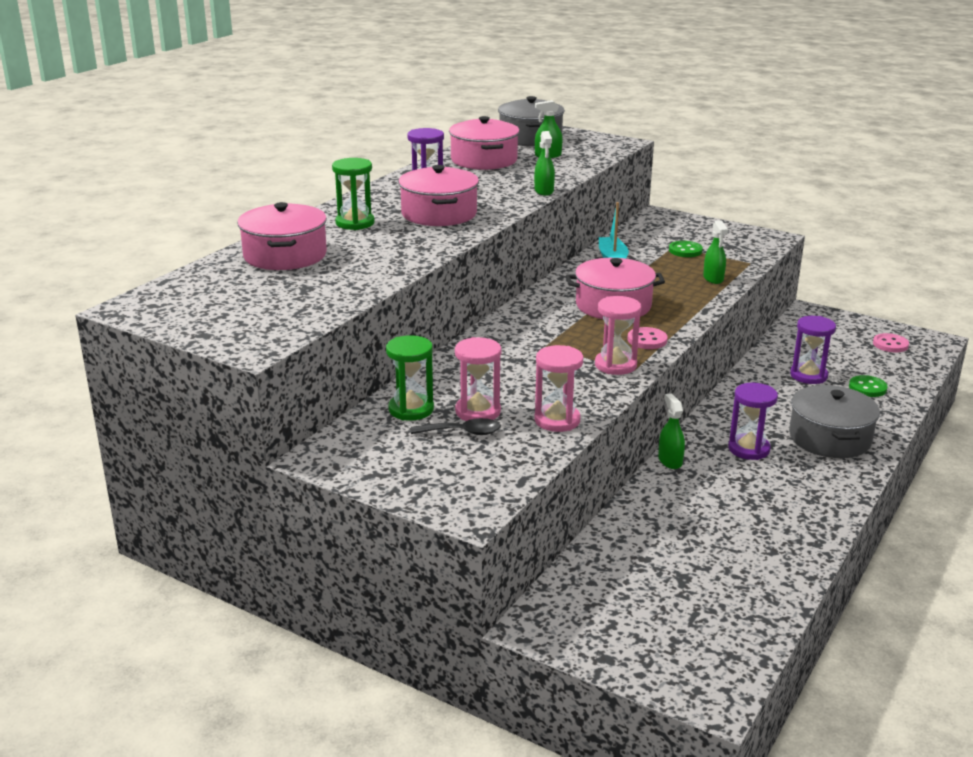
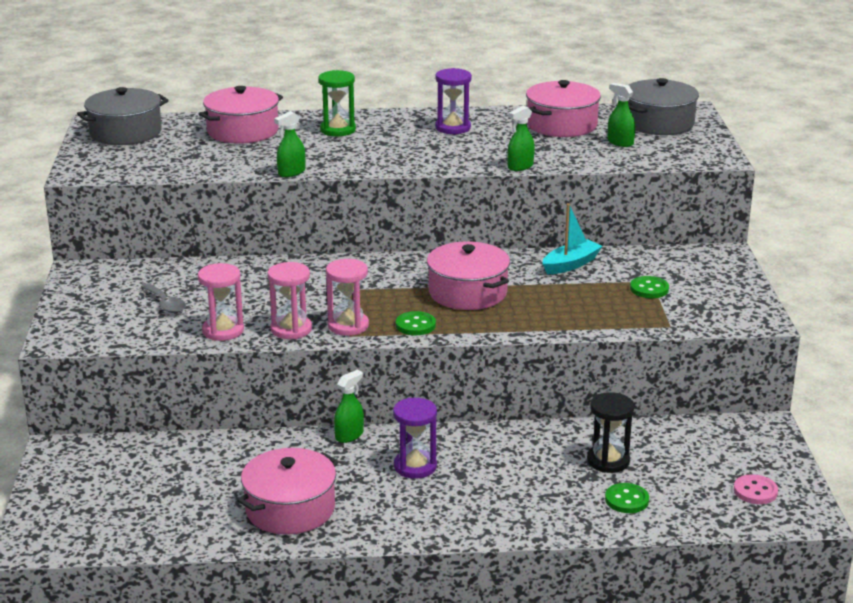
camera: 55 degrees right, 0 degrees up
(411, 409) = (179, 276): green hourglass -> none
(439, 214) = (402, 148): pink pot -> pink pot (290, 509)
(462, 432) = (165, 304): black spoon -> grey spoon
(478, 412) = (203, 299): pink hourglass -> pink hourglass (291, 329)
(647, 340) = (415, 325): pink button -> green button
(713, 278) = (599, 319): green spray bottle -> green spray bottle (291, 172)
(808, 375) = (608, 461): purple hourglass -> black hourglass
(829, 438) = (488, 503): grey pot -> grey pot (125, 133)

